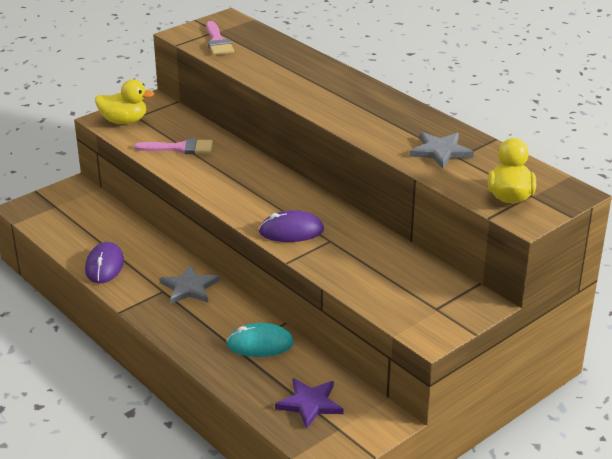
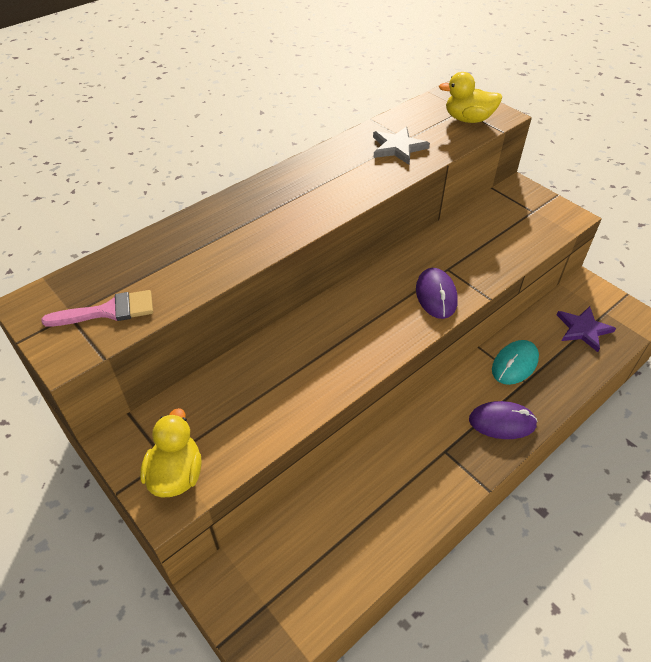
camera: 90 degrees left, 15 degrees up
(104, 266) = (404, 518): purple mouse -> purple mouse (502, 422)
(180, 148) = (262, 400): pink brush -> none
(189, 287) = (436, 426): grey star -> none
(260, 344) = (514, 364): turquoise mouse -> turquoise mouse turned 45 degrees clockwise

